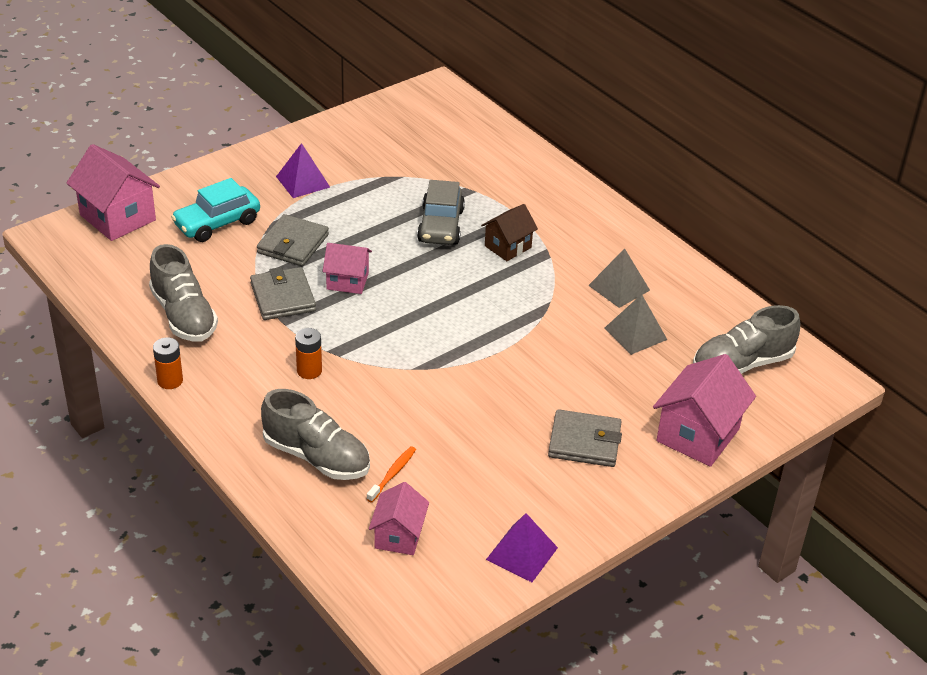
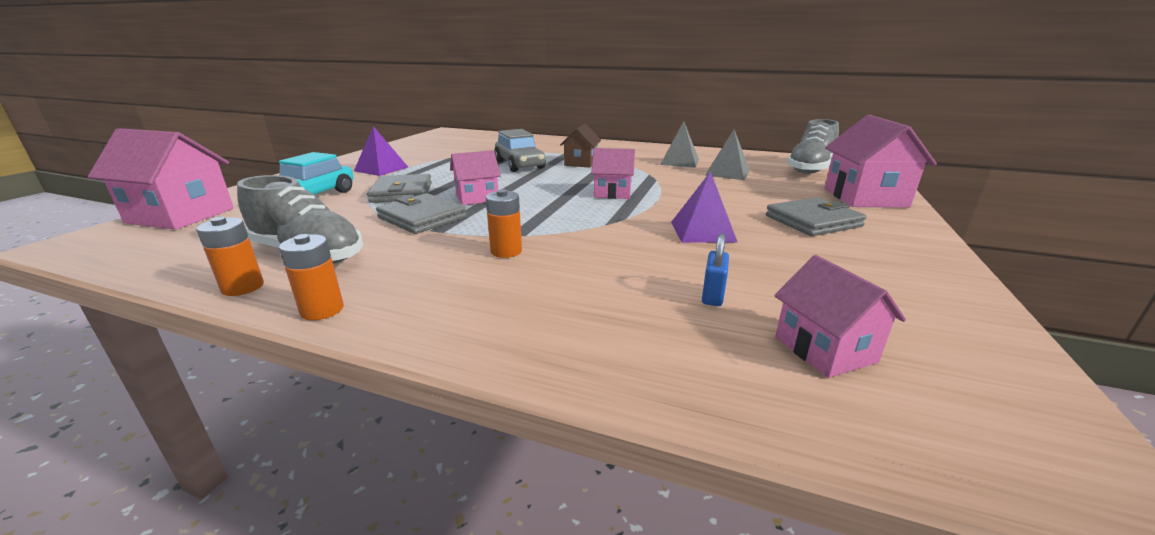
camera: 30 degrees left, 15 degrees down
(136, 338) = (243, 287): none -> orange battery
(317, 457) = (608, 313): grey shoe -> none
(392, 474) = (712, 295): orange toothbrush -> blue padlock
(471, 323) = (612, 193): none -> pink house
(521, 553) = (952, 308): purple pyramid -> purple pyramid (702, 231)

